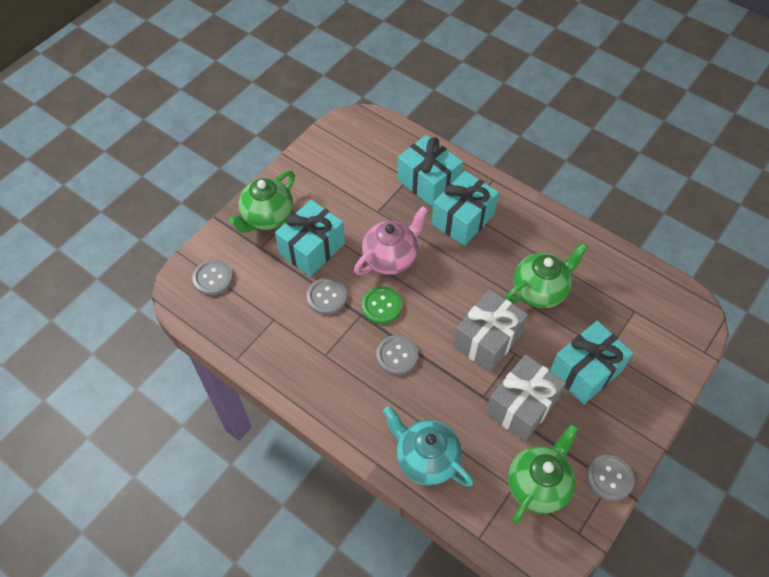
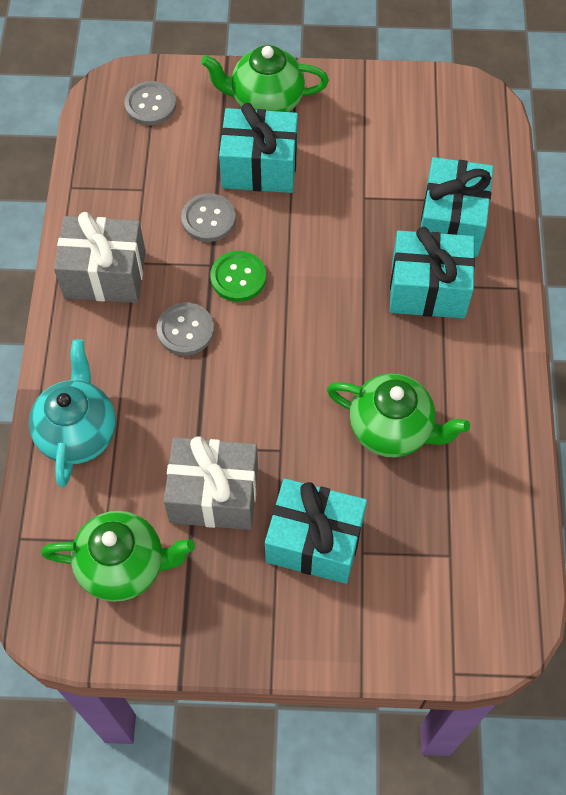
camera: 55 degrees right, 5 degrees up
(390, 258) = (309, 249): pink teapot -> none
(487, 340) = (276, 410): grey gift -> grey gift (105, 275)
(609, 478) = (186, 642): grey button -> none

